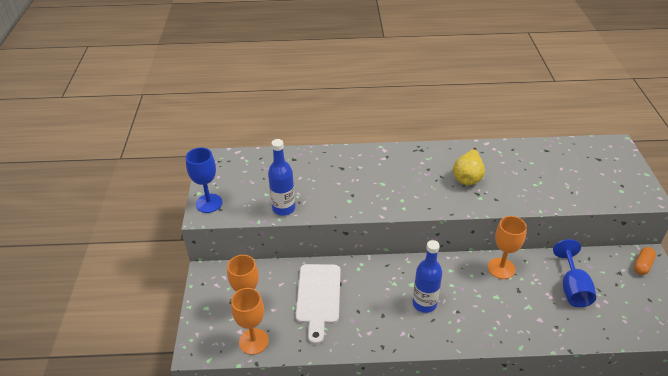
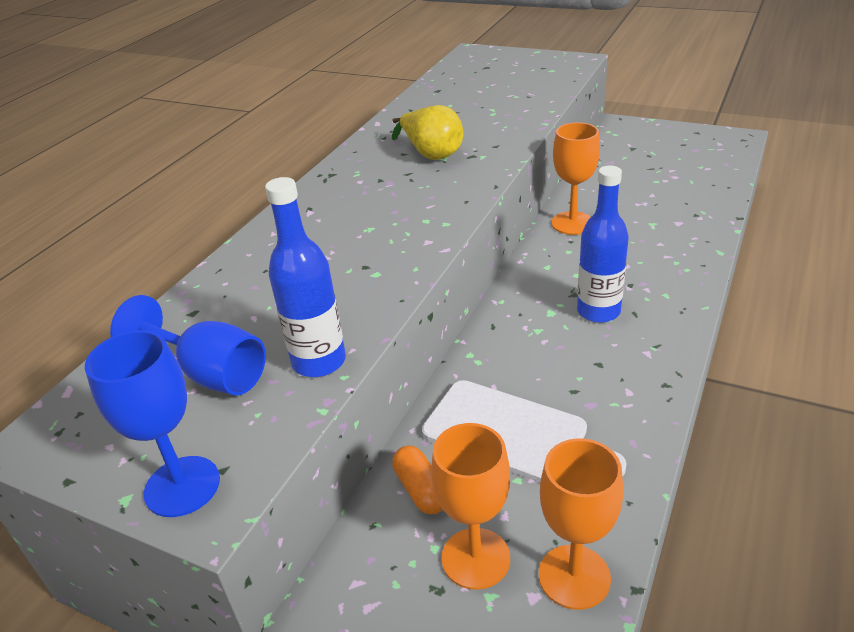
camera: 60 degrees left, 5 degrees down
(572, 288) = (639, 184): blue goblet -> blue goblet (211, 374)
(642, 265) = (630, 132): orange capsule -> orange capsule (421, 490)

